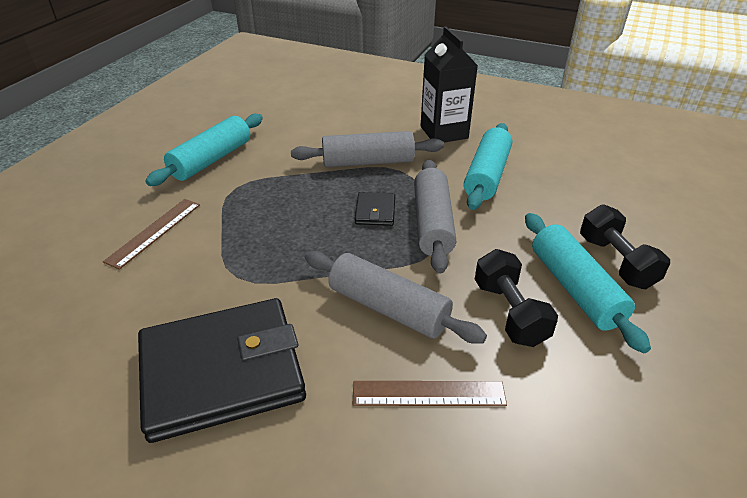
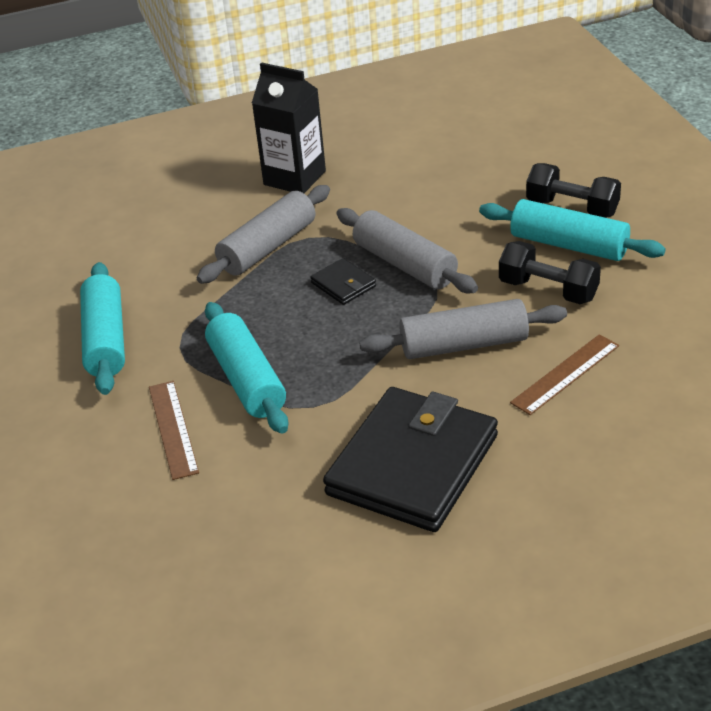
camera: 40 degrees left, 0 degrees up
(487, 175) = (390, 197): turquoise rolling pin -> turquoise rolling pin (247, 379)

